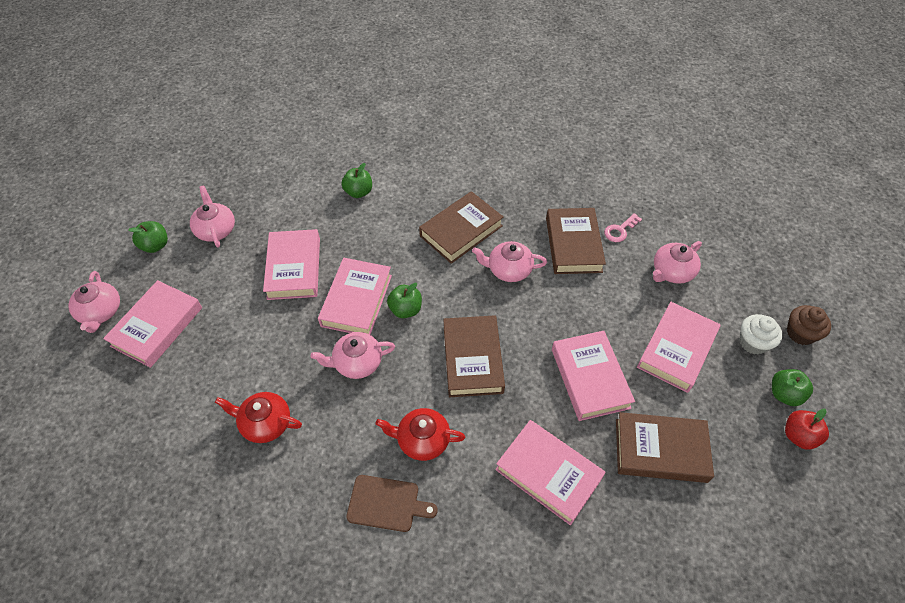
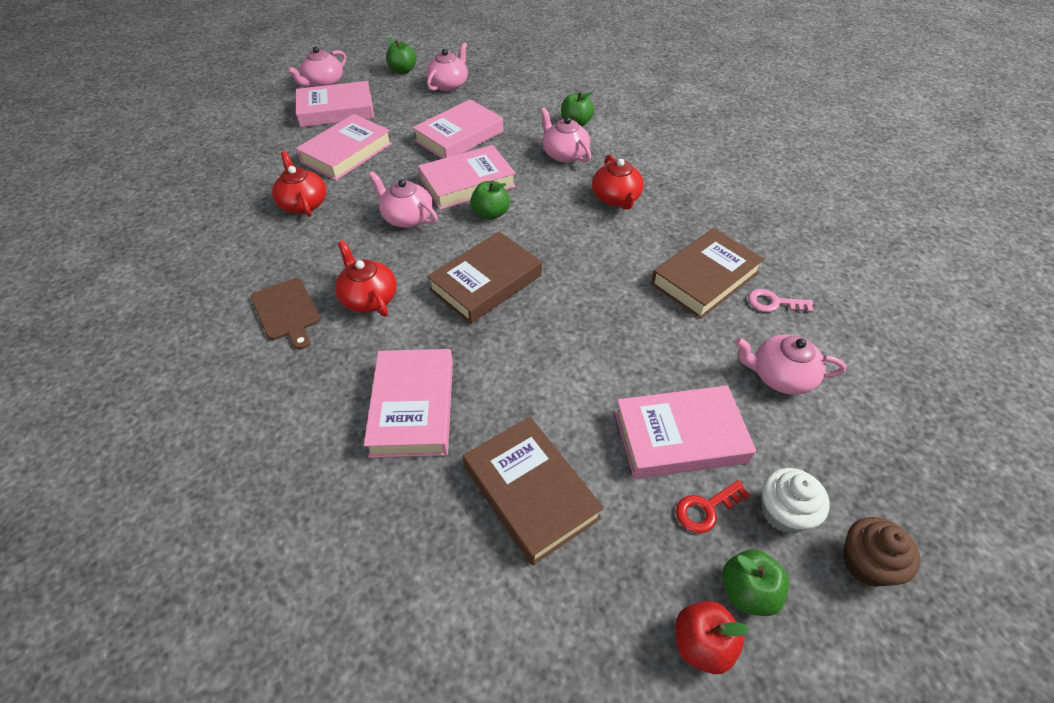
camera: 50 degrees right, 5 degrees down
(461, 231) = (616, 198): brown book -> red teapot
(508, 270) = (613, 251): pink teapot -> pink teapot (564, 154)
(590, 378) = (558, 380): pink book -> pink book (347, 153)
(728, 374) = (706, 509): none -> red key

